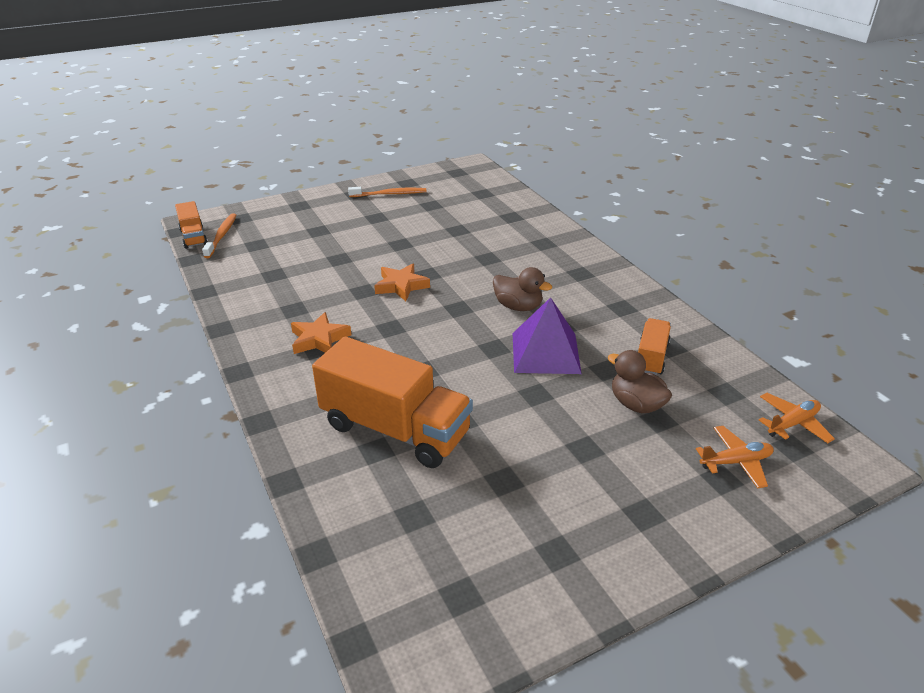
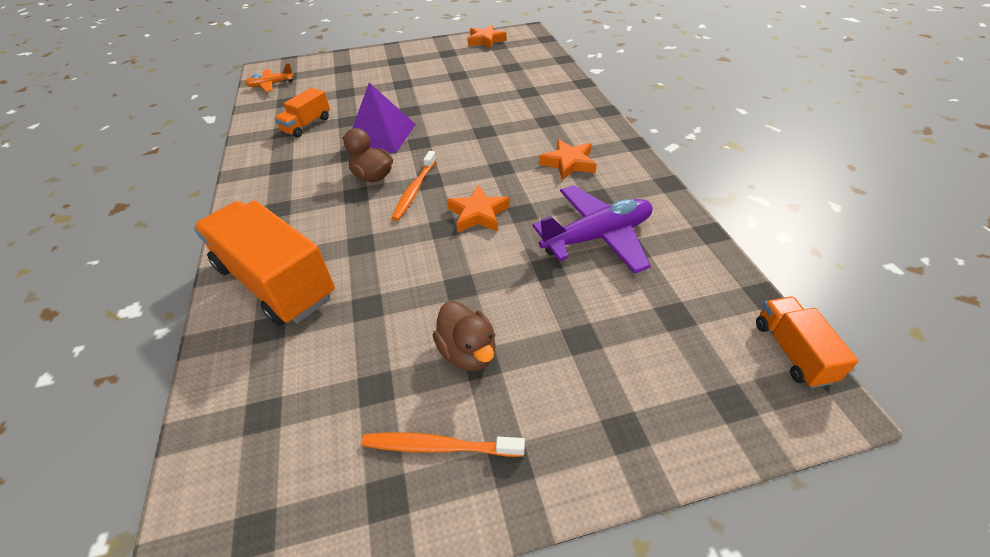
camera: 165 degrees left, 10 degrees up
(222, 236) = (743, 348): orange toothbrush -> orange toothbrush (414, 190)
(299, 280) = (597, 237): none -> purple plane
(395, 429) = (513, 99): orange truck -> orange truck (276, 282)
(495, 616) = (485, 40): none -> orange star
(636, 404) = (350, 100): brown duck -> brown duck (468, 352)
(736, 462) = (326, 73): orange plane -> none

